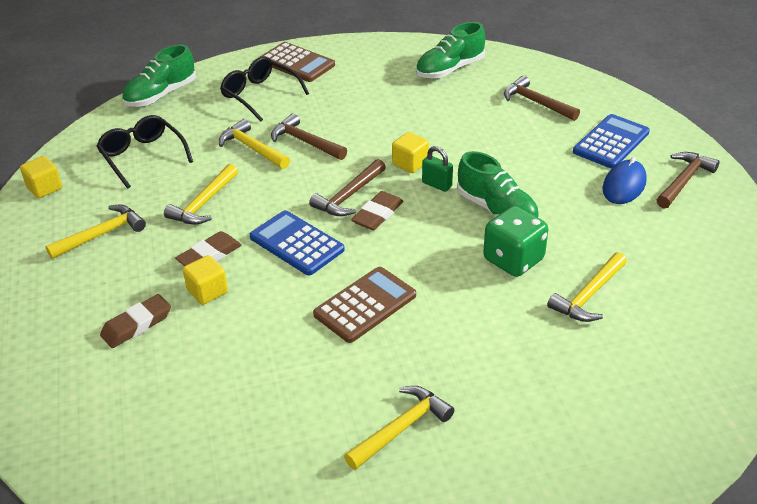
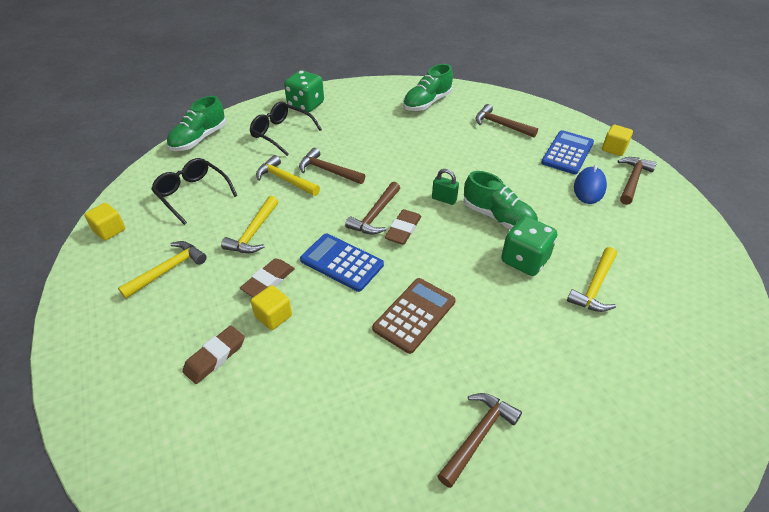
camera: 10 degrees left, 5 degrees up
(297, 63) = (306, 105): brown calculator -> green dice
(401, 428) = (478, 435): yellow hammer -> brown hammer
(410, 163) = (417, 183): yellow cube -> yellow cube (614, 149)

